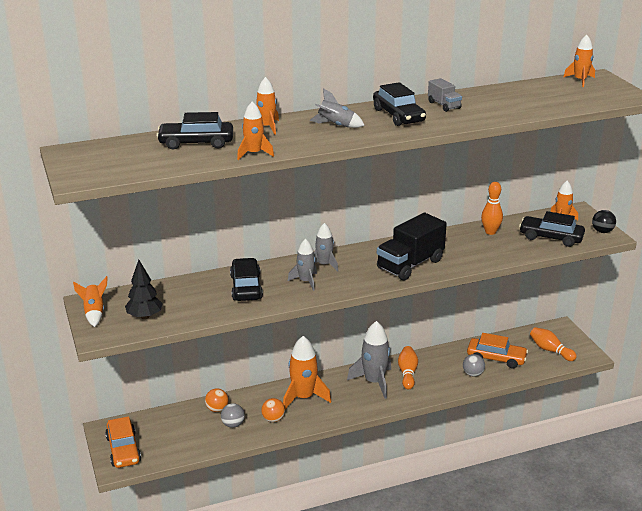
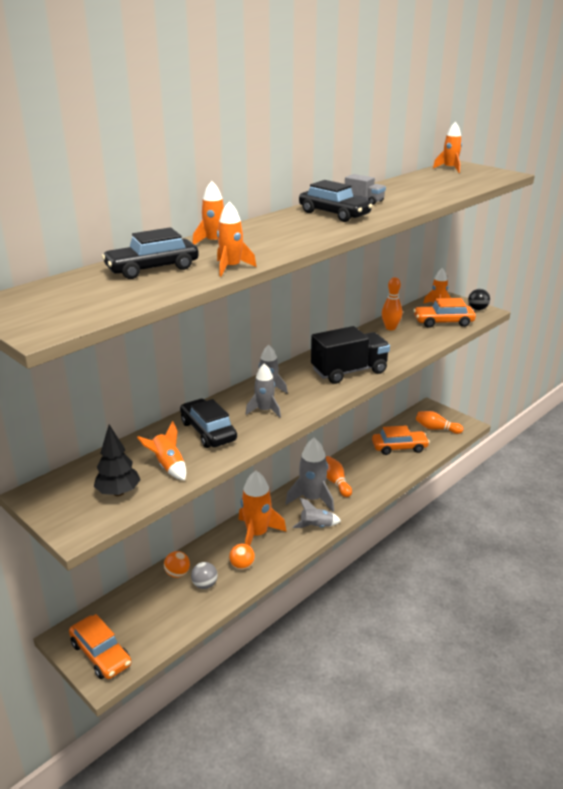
camera: 25 degrees left, 0 degrees up
(94, 313) = (52, 505): orange rocket -> orange rocket (168, 466)
(336, 126) = (285, 230): grey rocket -> grey rocket (316, 526)
(410, 264) = (349, 371): black truck -> black truck turned 135 degrees counterclockwise
(473, 374) = (391, 466): grey ball -> none
(551, 237) = (443, 322): black car -> orange car

